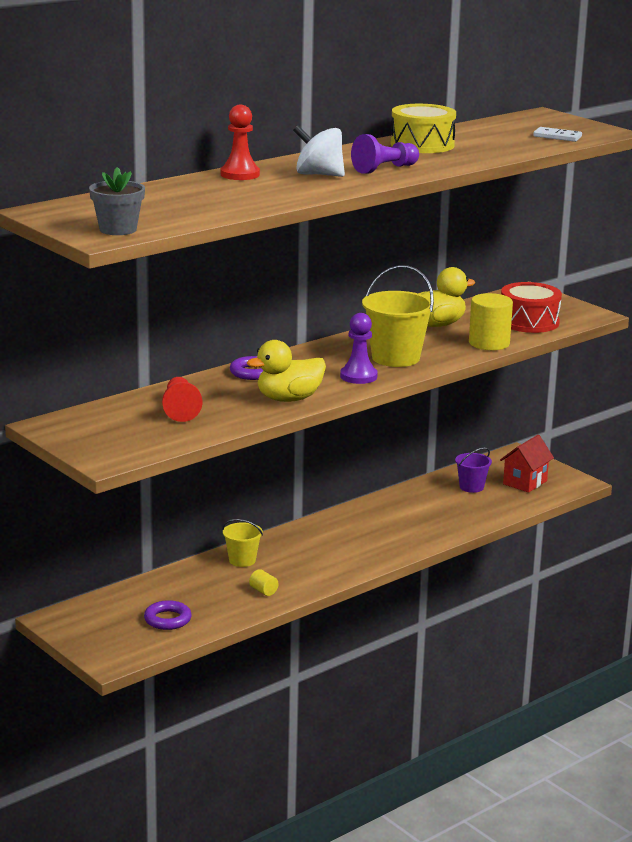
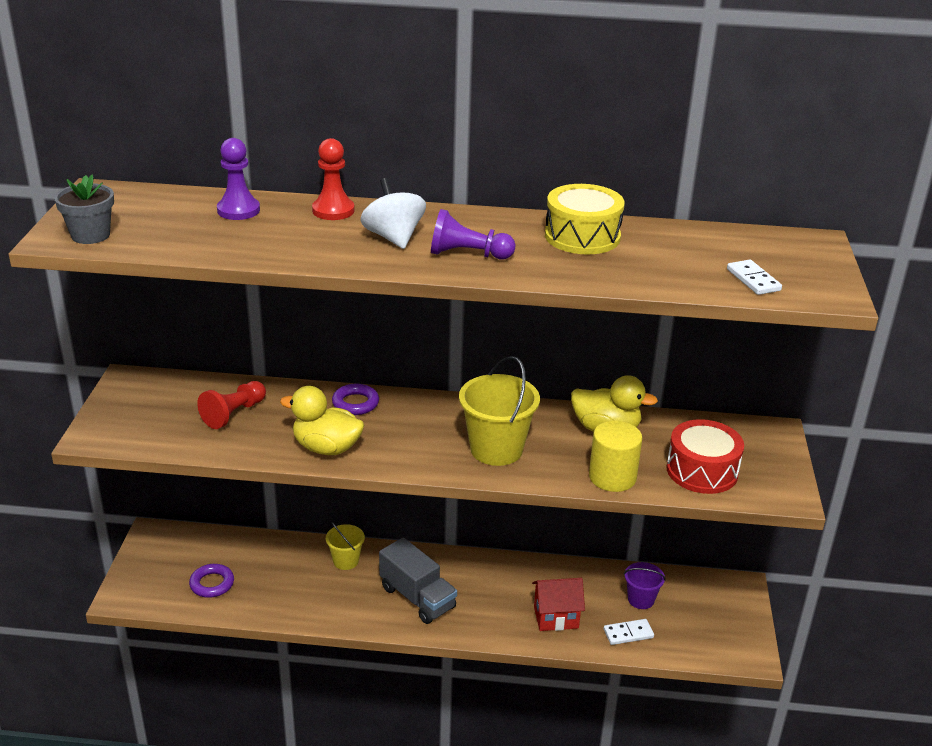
camera: 45 degrees right, 10 degrees up
(263, 591) = (312, 602): yellow cylinder -> none
(332, 554) = (417, 598): none -> grey truck
(358, 376) = (426, 454): purple pawn -> purple pawn (238, 210)
(494, 506) = (628, 633): none -> white domino
(525, 482) = (698, 624): red house -> red house (556, 617)

